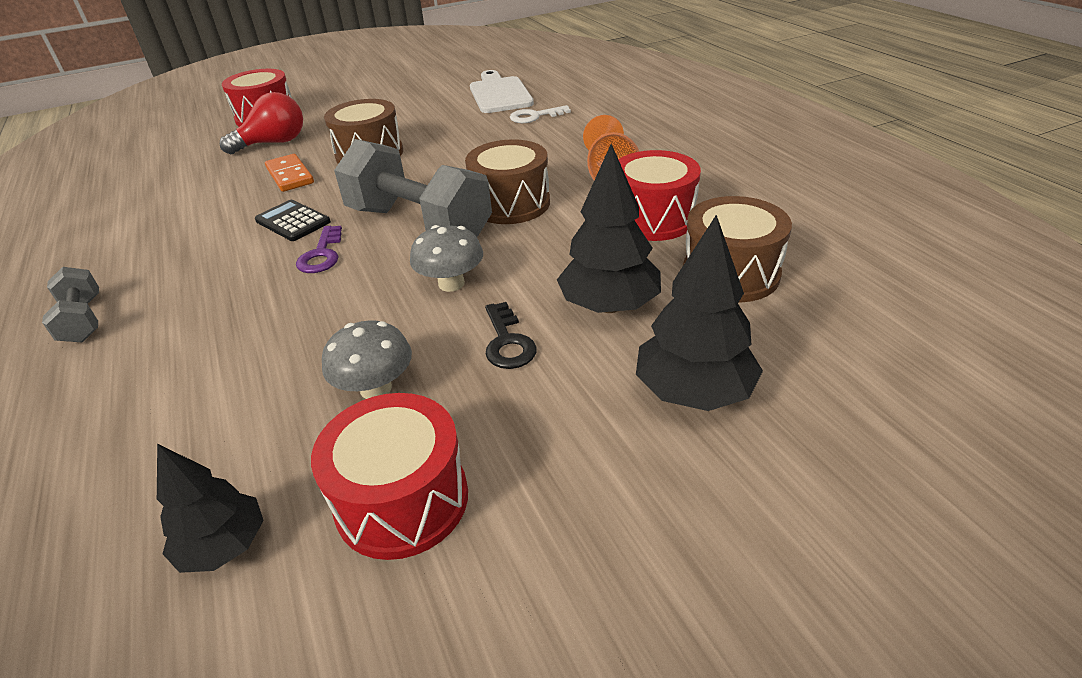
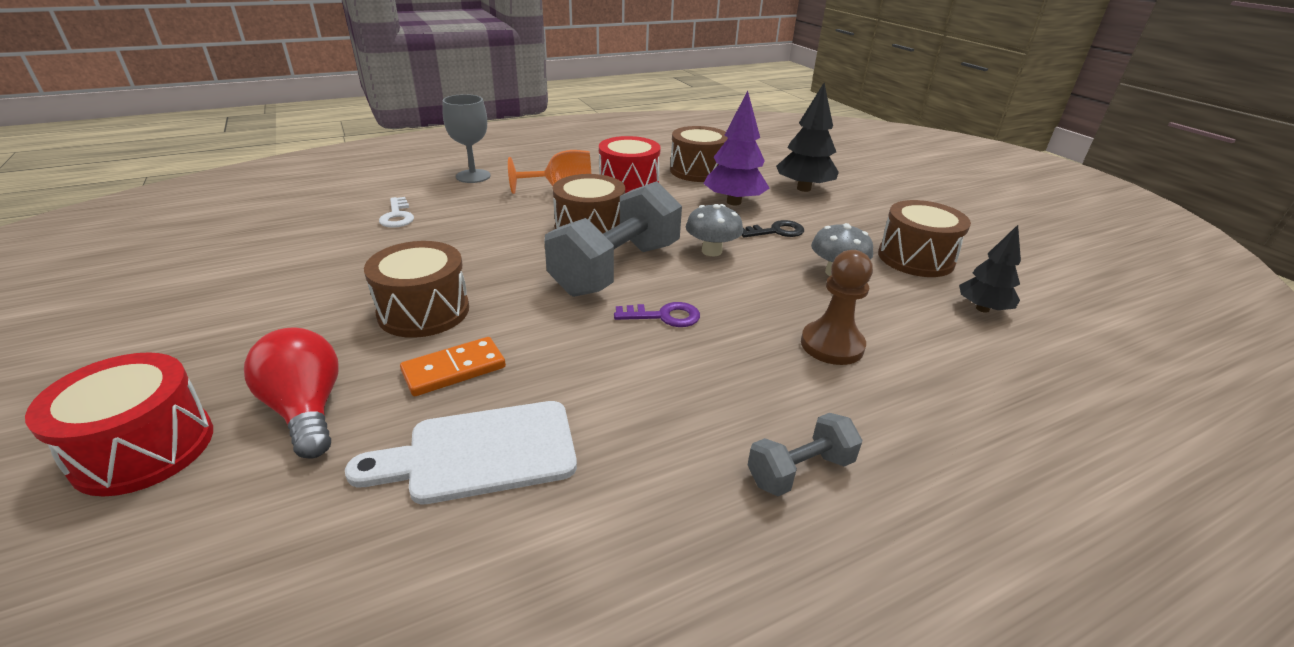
camera: 95 degrees left, 5 degrees down
(222, 361) = (832, 345): none -> brown pawn
(293, 221) = (589, 346): black calculator -> none
(402, 500) = (915, 258): red drum -> brown drum
(499, 94) = (301, 233): white cutting board -> white cutting board (481, 453)
(609, 306) = (734, 202): black tree -> purple tree
(640, 130) = (473, 176): none -> grey goblet

